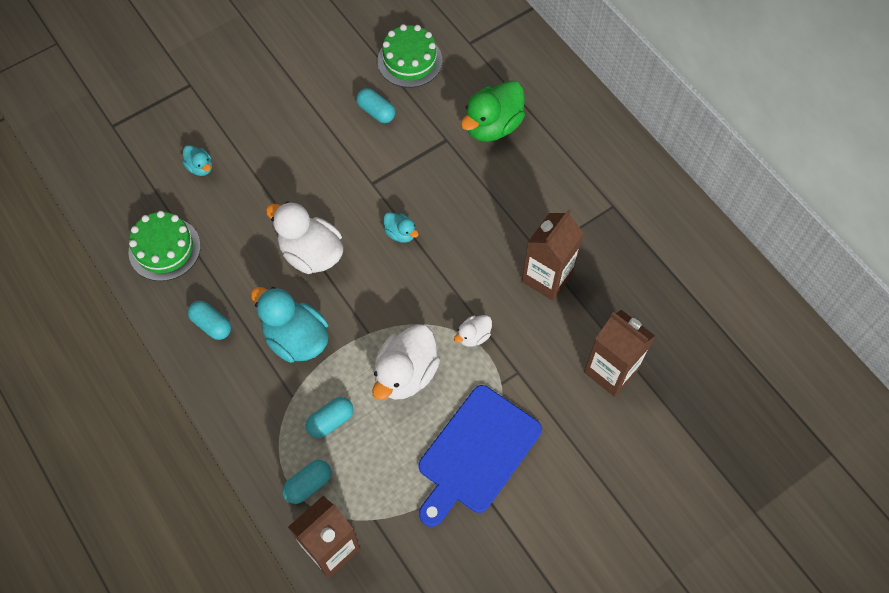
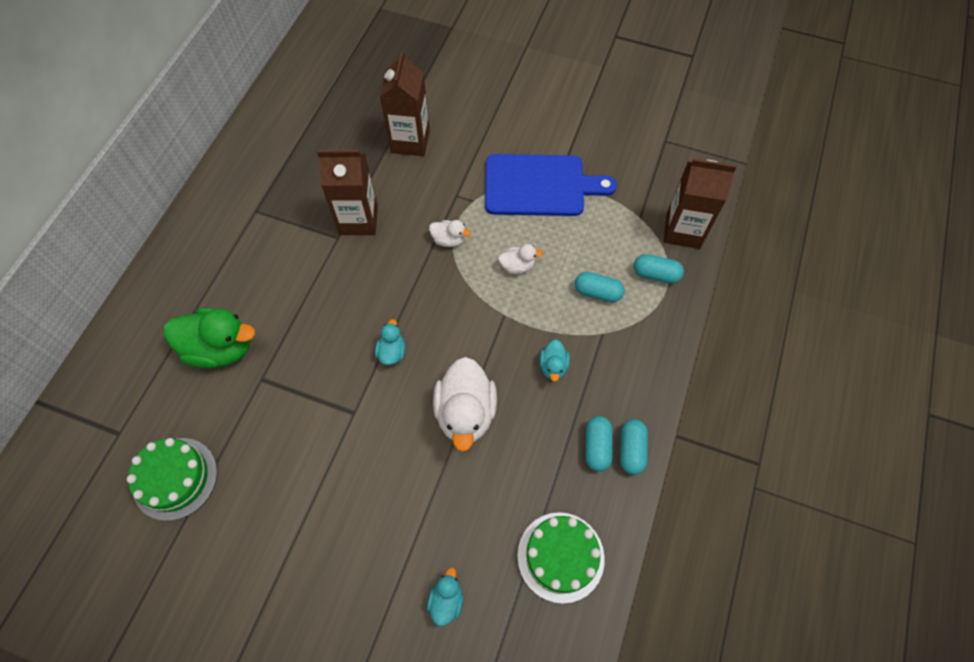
camera: 125 degrees left, 0 degrees up
(296, 339) = (553, 366): turquoise duck -> turquoise duck, size x0.50
(376, 112) = (264, 466): turquoise capsule -> turquoise capsule (631, 450)
(406, 374) = (517, 266): white duck -> white duck, size x0.50

